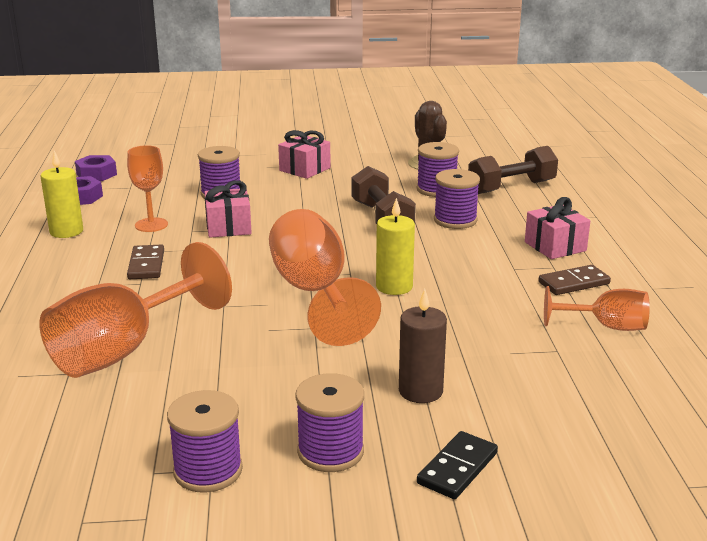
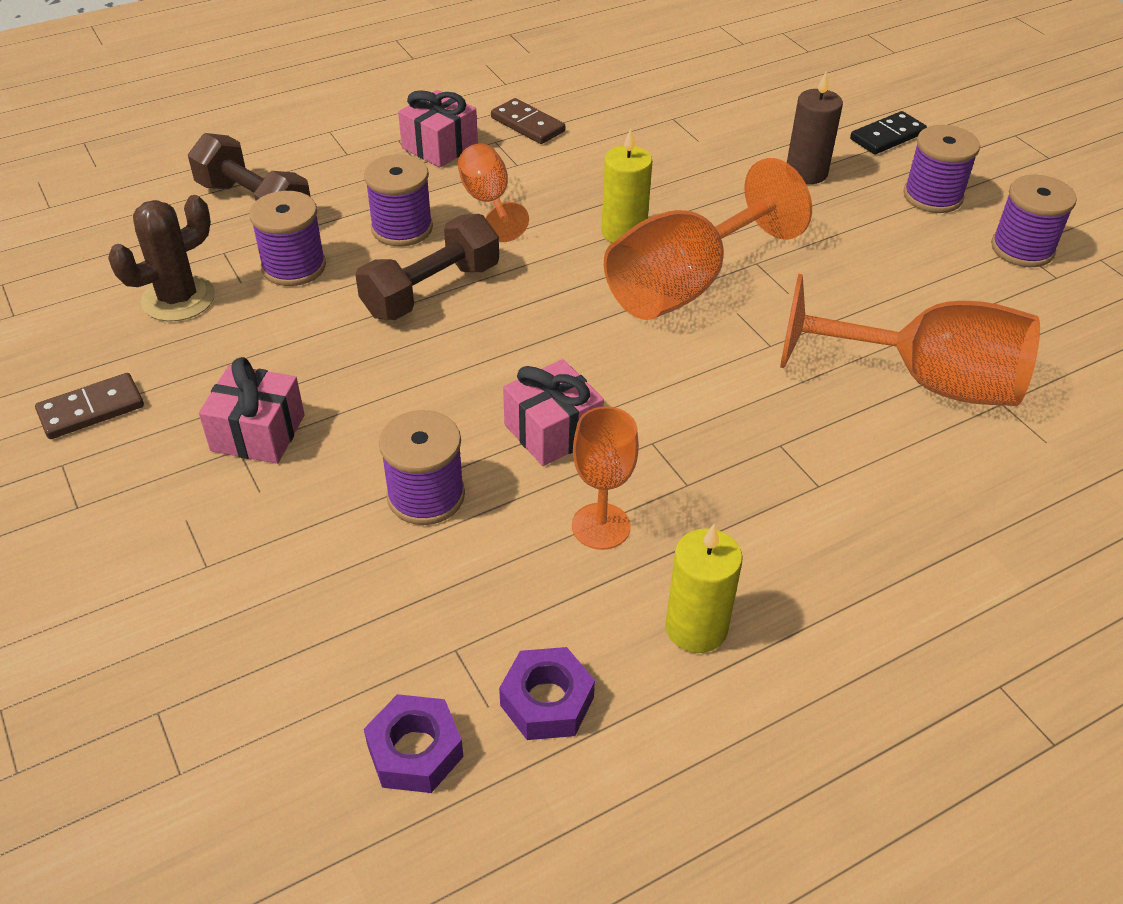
camera: 115 degrees left, 20 degrees up
(146, 265) = (729, 463): brown domino -> brown domino (91, 409)
(457, 468) = (887, 136): black domino -> black domino turned 45 degrees counterclockwise
(606, 326) = (607, 99): orange goblet -> orange goblet (488, 202)

